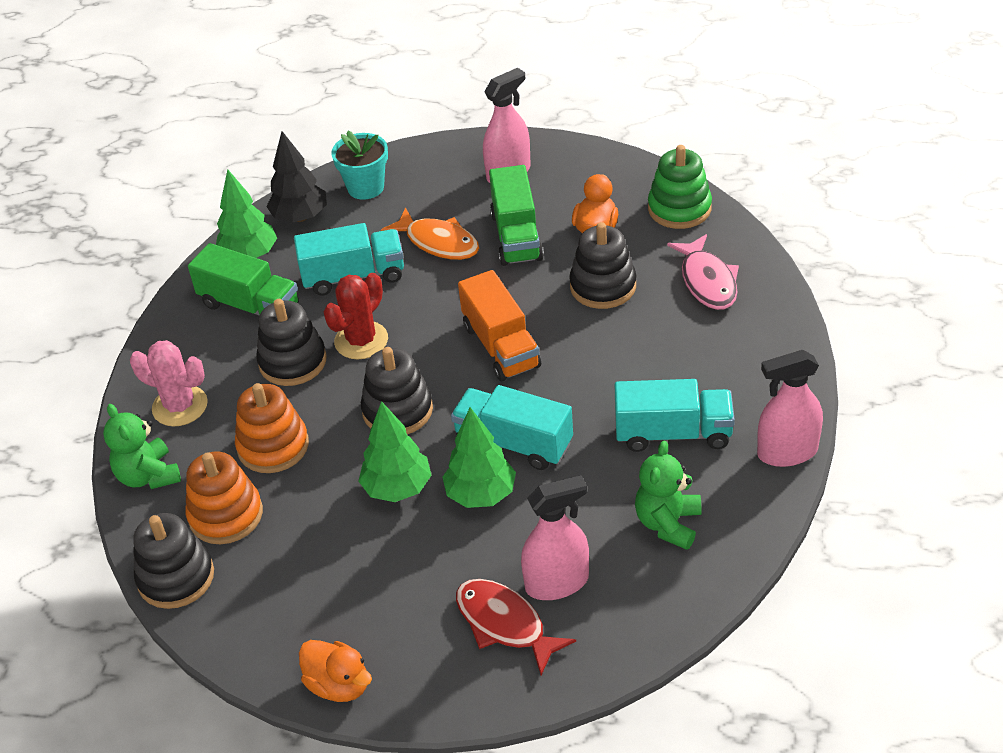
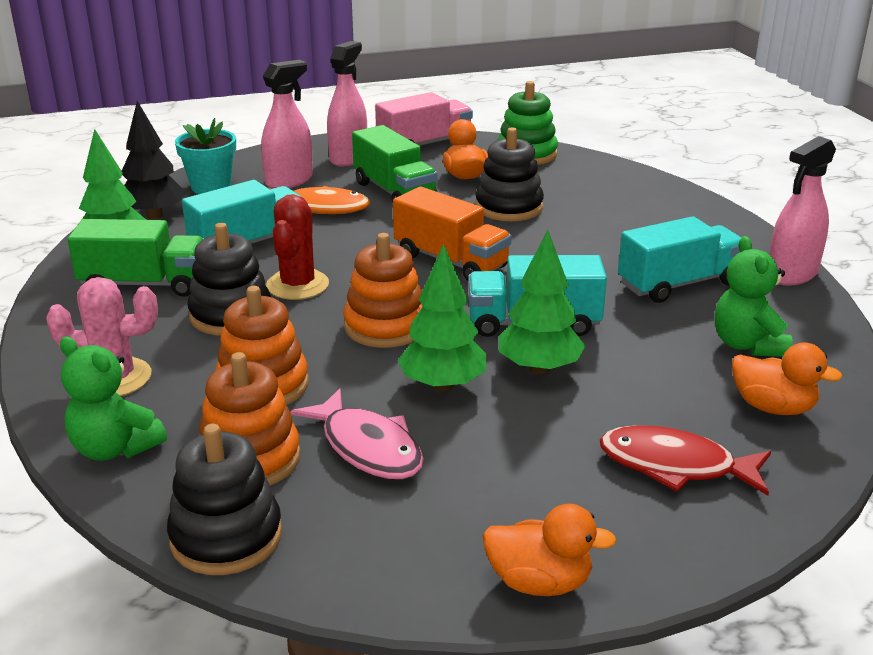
camera: 30 degrees left, 15 degrees down
(397, 410) = (385, 326): black stacking toy -> orange stacking toy
(557, 583) = (692, 416): pink spray bottle -> pink spray bottle (289, 180)
(592, 169) = (424, 145): none -> pink truck
(628, 595) = (773, 407): none -> orange duck
(707, 281) = (598, 189): pink fish -> pink fish (368, 447)

